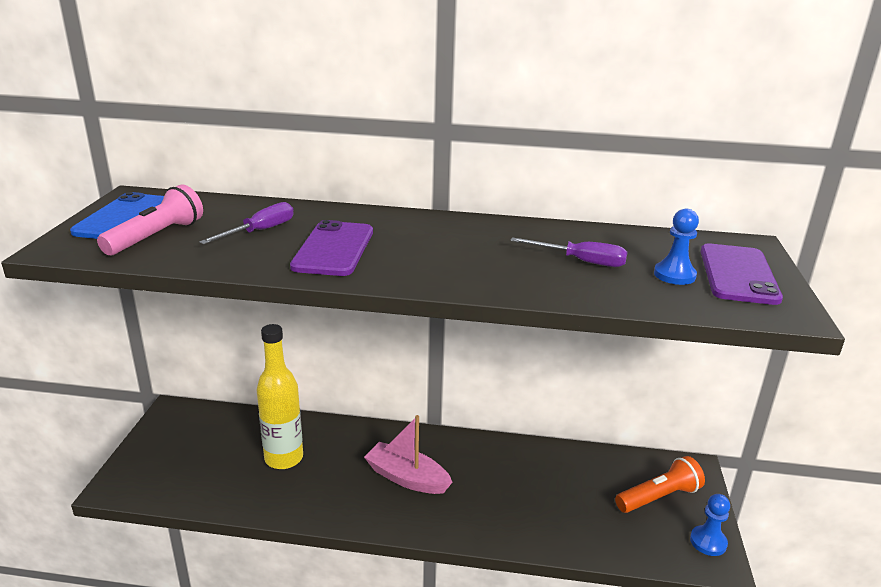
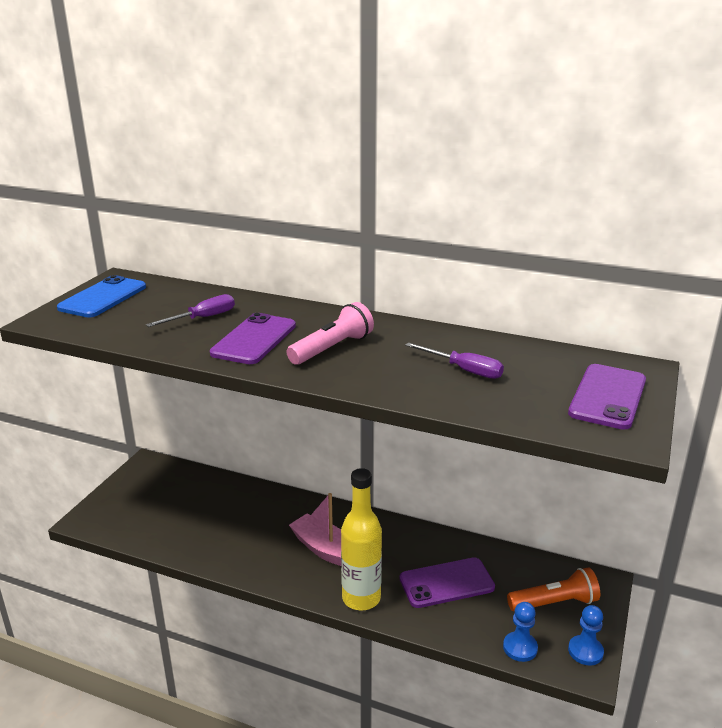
camera: 15 degrees right, 0 degrees up
(156, 237) = (119, 316): pink flashlight -> pink flashlight (332, 348)
(284, 458) = (225, 517): yellow bottle -> yellow bottle (361, 598)
(547, 494) = (446, 583): none -> purple phone
(674, 275) = (544, 391): blue pawn -> blue pawn (520, 648)

